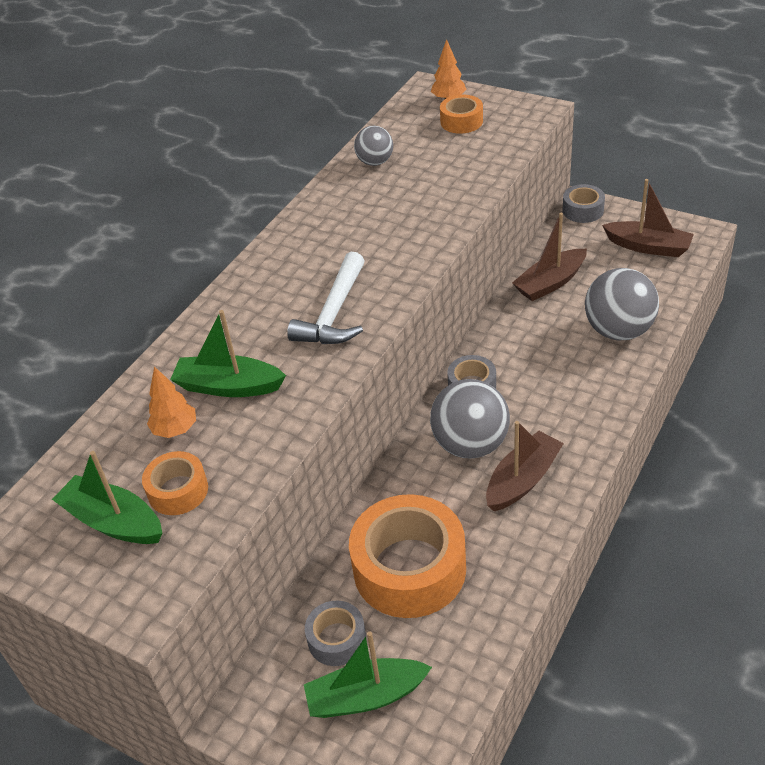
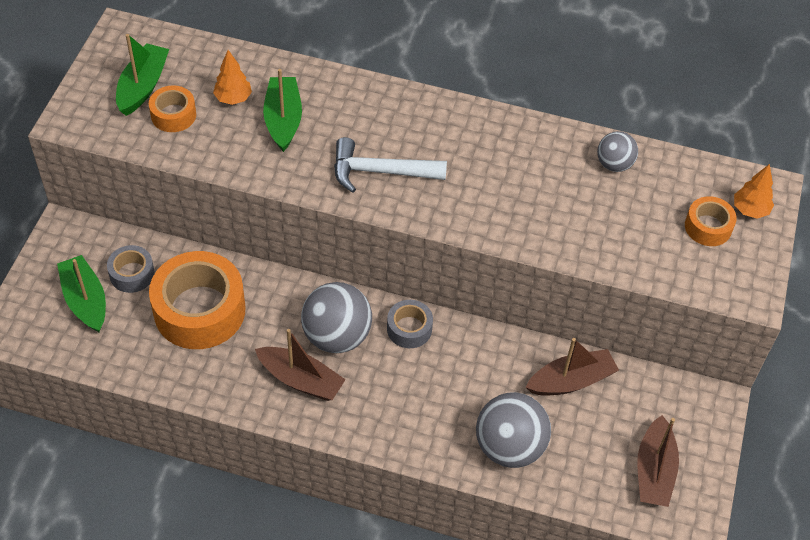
camera: 70 degrees right, 10 degrees up
(550, 283) = (571, 381): brown boat -> brown boat turned 120 degrees clockwise
(583, 210) = (704, 403): grey tape -> none

